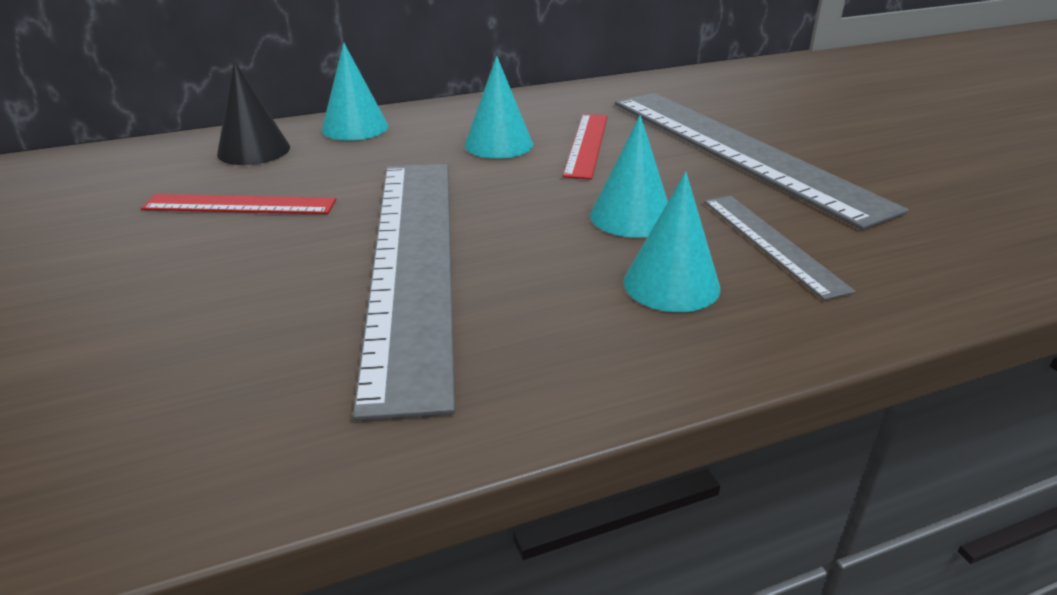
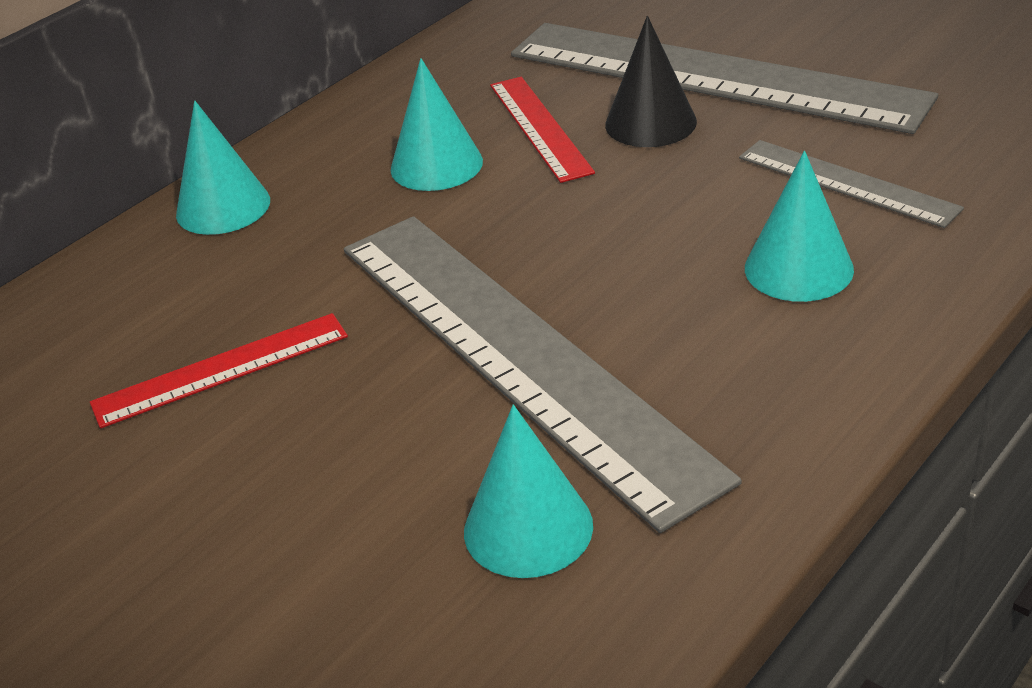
camera: 25 degrees left, 5 degrees up
(253, 150) = (130, 291): black cone -> black cone (650, 123)
(631, 217) = (684, 205): turquoise cone -> turquoise cone (528, 528)

